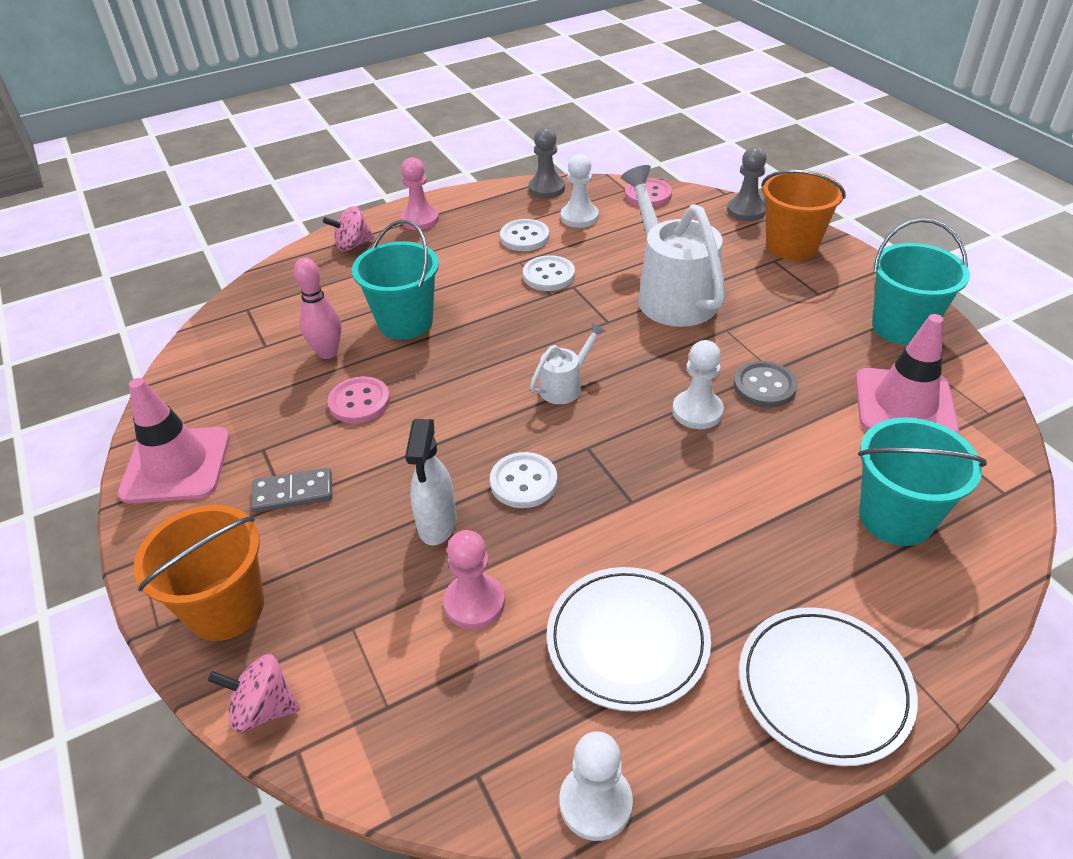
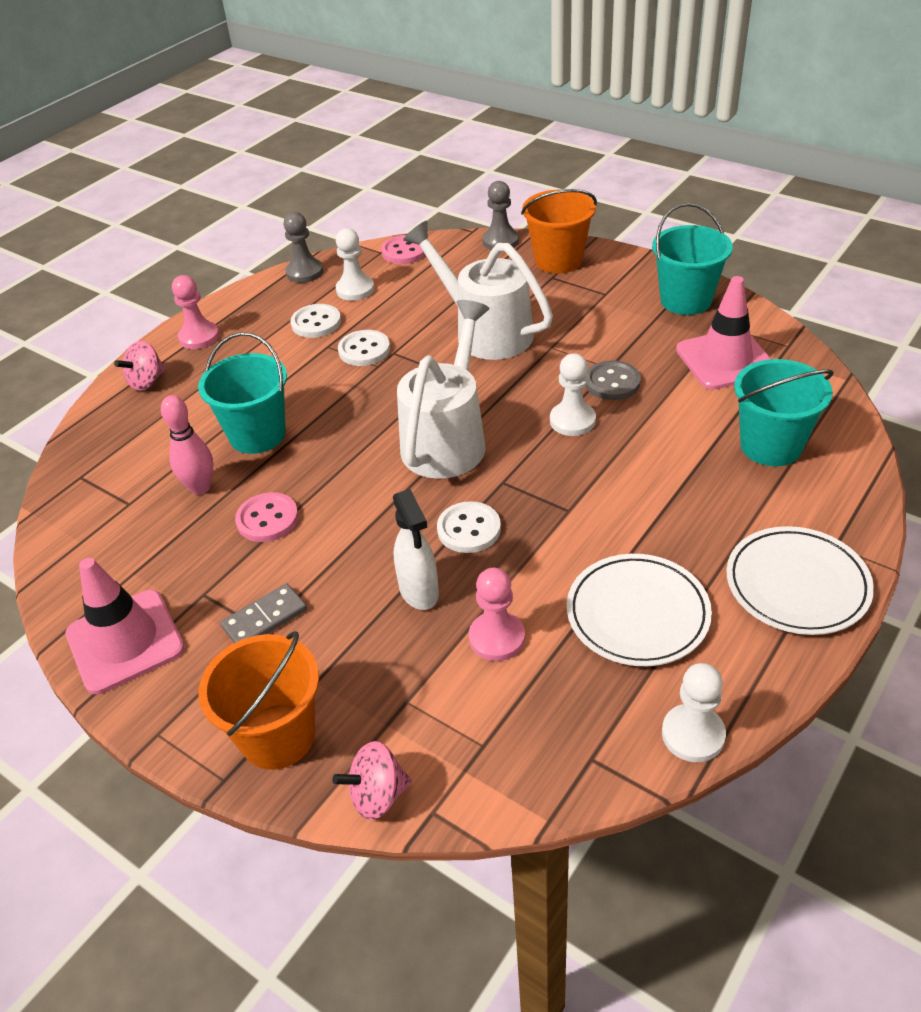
camera: 25 degrees left, 0 degrees up
(565, 386) = (448, 439): white watering can -> white watering can, size x2.10

